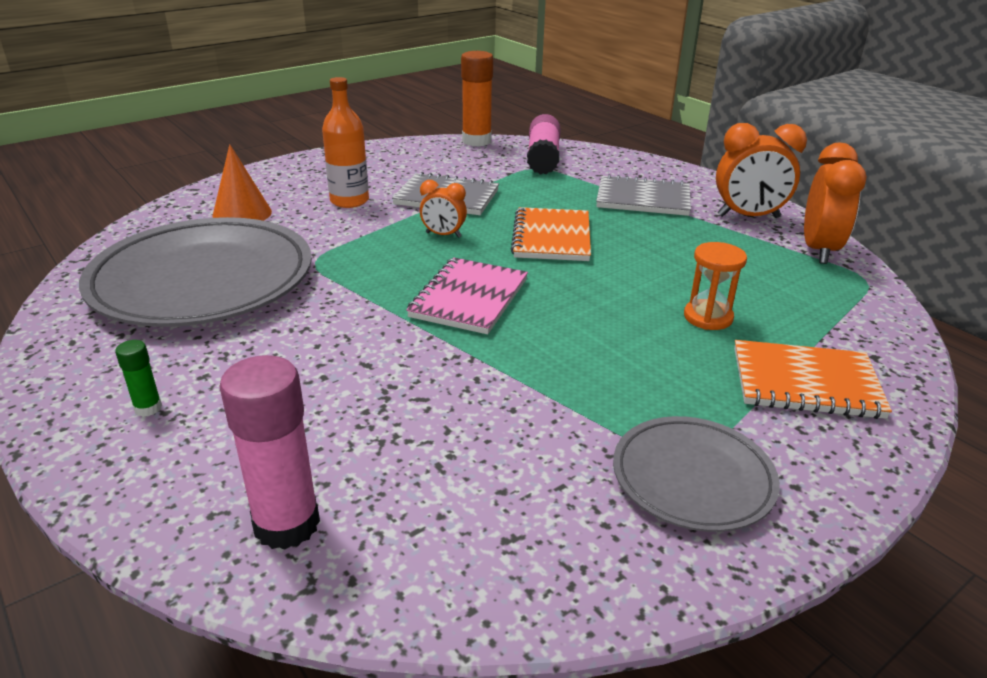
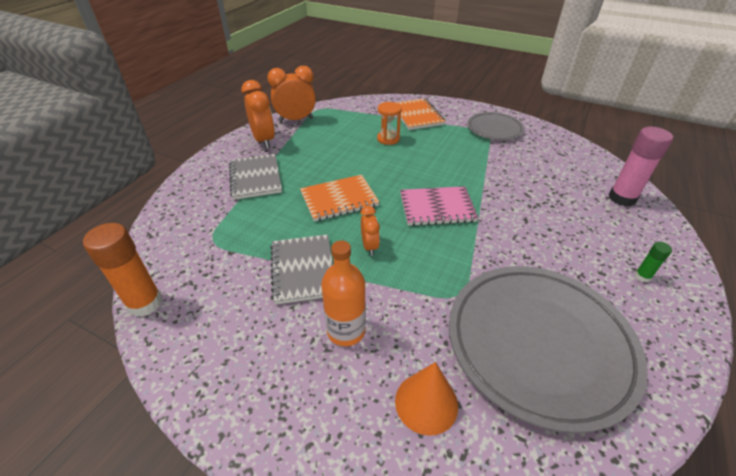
camera: 115 degrees left, 10 degrees up
(543, 158) = (185, 243): pink glue stick -> none

